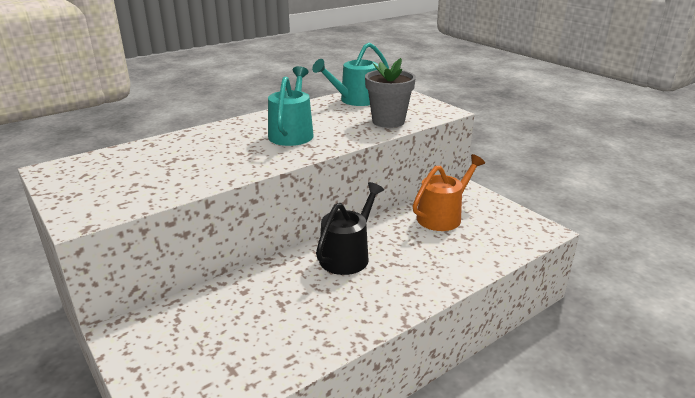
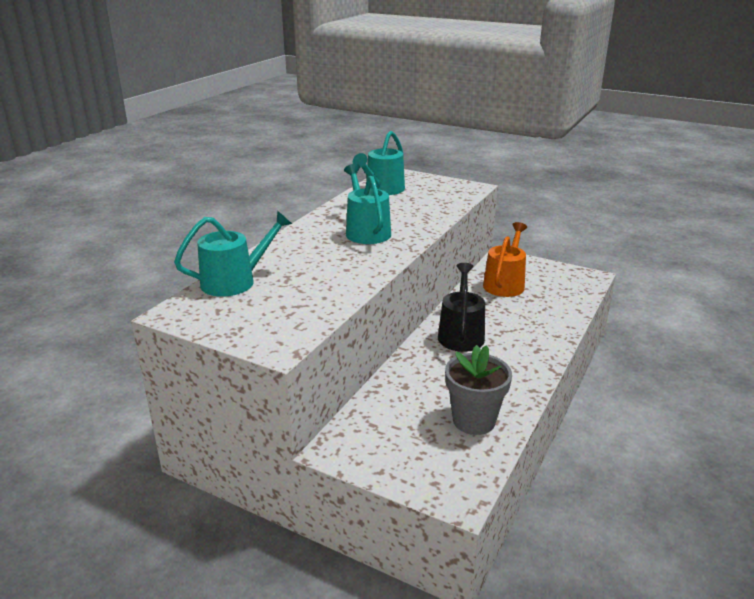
camera: 25 degrees left, 0 degrees up
(129, 154) = (234, 281): none -> turquoise watering can
(388, 121) = (436, 205): grey flower pot -> grey flower pot (474, 420)

